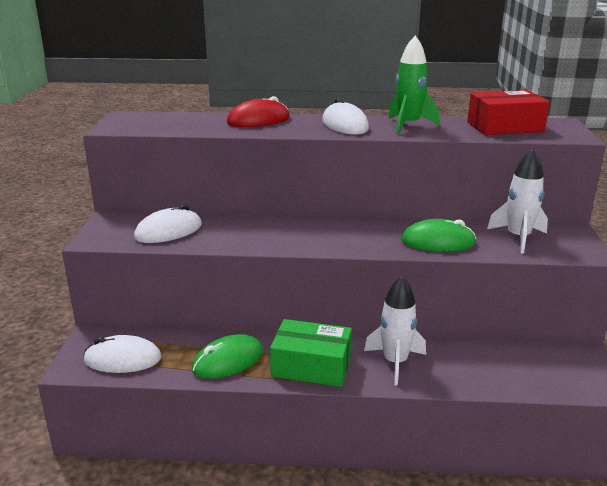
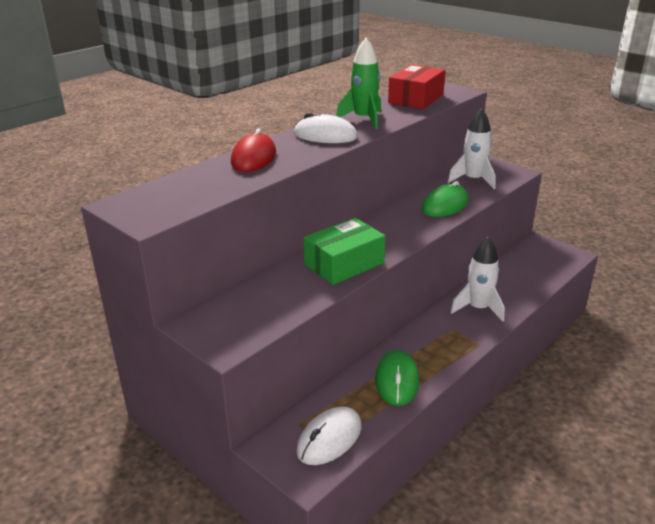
camera: 50 degrees left, 5 degrees up
(168, 231) = (269, 300): white mouse -> none
(311, 366) = (446, 344): green box -> green box (344, 264)

